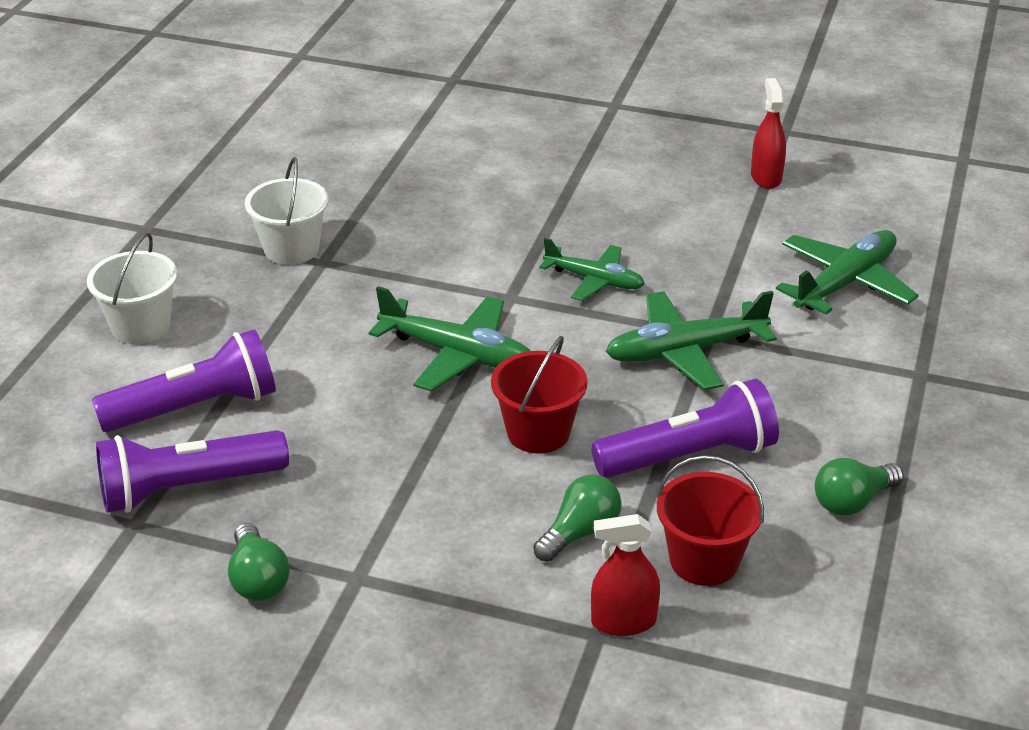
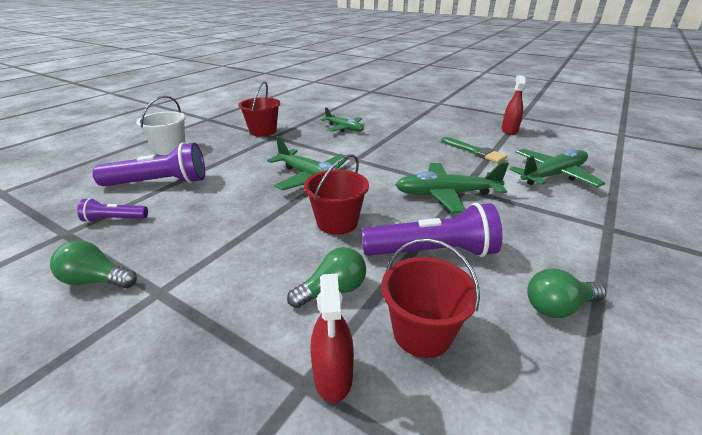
camera: 15 degrees right, 5 degrees down
(188, 488) = (115, 219): purple flashlight -> purple flashlight, size x0.51
(258, 579) = (96, 280): green light bulb -> green light bulb turned 105 degrees clockwise
(291, 249) = (263, 131): white bucket -> red bucket
(594, 280) = (404, 158): green plane -> green plane (344, 128)
(623, 621) = (333, 376): red spray bottle -> red spray bottle turned 105 degrees counterclockwise
(712, 245) = (474, 151): none -> green brush

